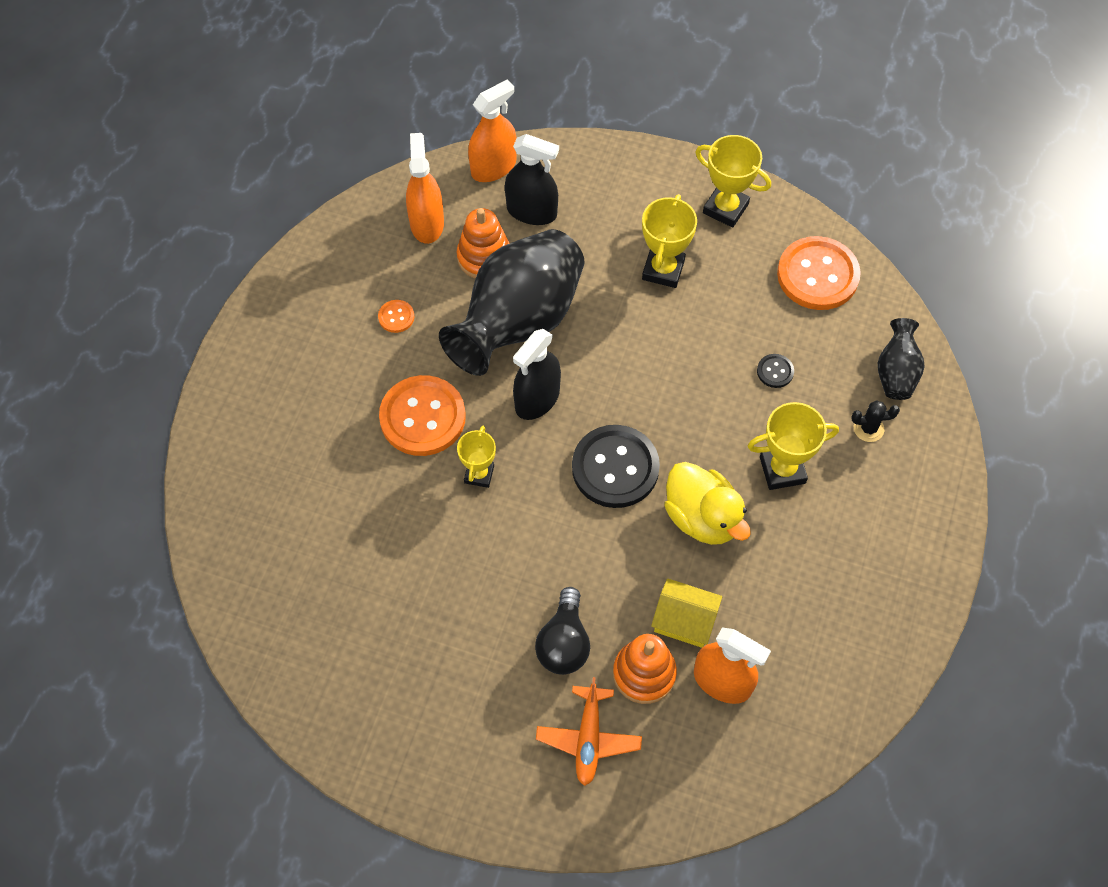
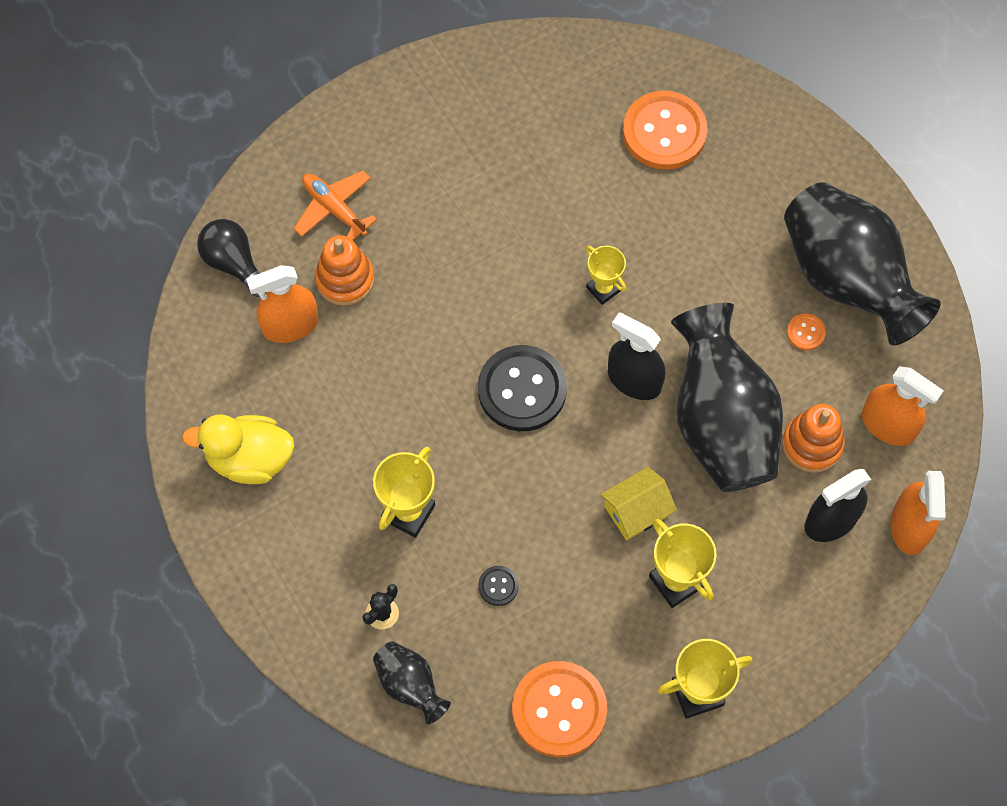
camera: 130 degrees right, 5 degrees up
(326, 319) = (847, 279): none -> black vase
(422, 417) = (690, 285): orange button -> orange button (664, 132)
(537, 399) = (634, 380): black spray bottle -> black spray bottle turned 45 degrees counterclockwise
(564, 643) = (416, 245): black light bulb -> black light bulb (234, 263)
(684, 621) = (357, 337): yellow house -> yellow house (636, 511)
(702, 517) = (424, 418): yellow duck -> yellow duck (249, 459)

